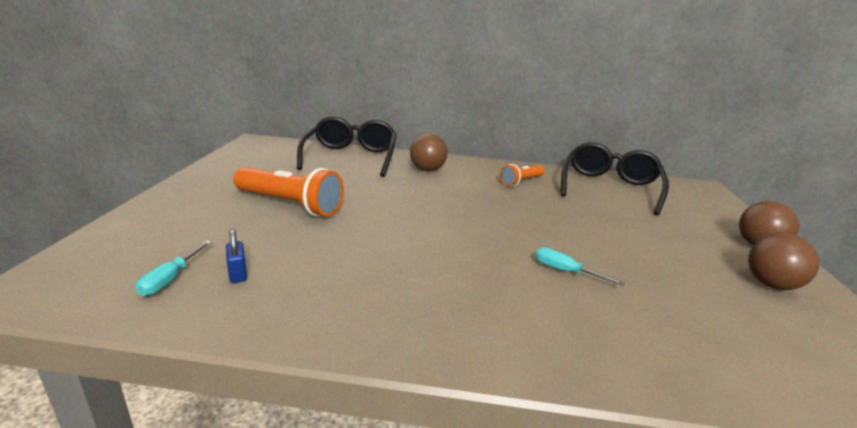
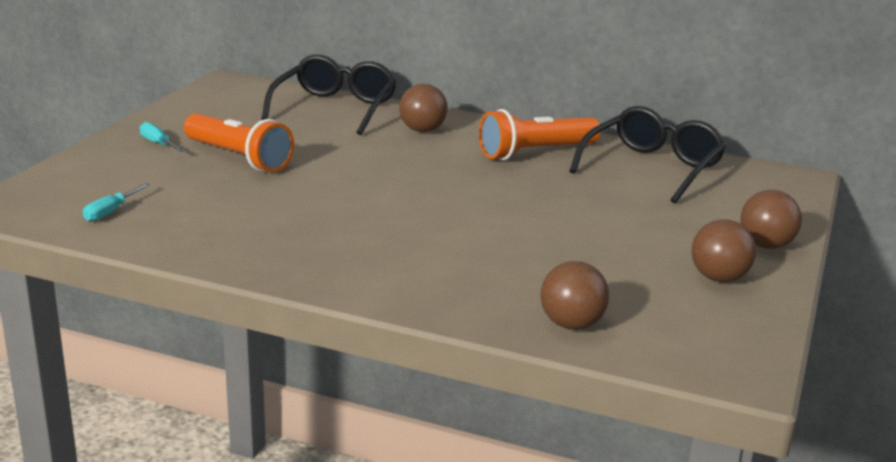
camera: 15 degrees right, 0 degrees up
(238, 273) = (168, 213): blue padlock -> none
(521, 181) = (535, 152): orange flashlight -> orange flashlight, size x1.78
(565, 271) = (492, 243): turquoise screwdriver -> turquoise screwdriver (158, 144)
(730, 368) = (571, 324): none -> brown ball

